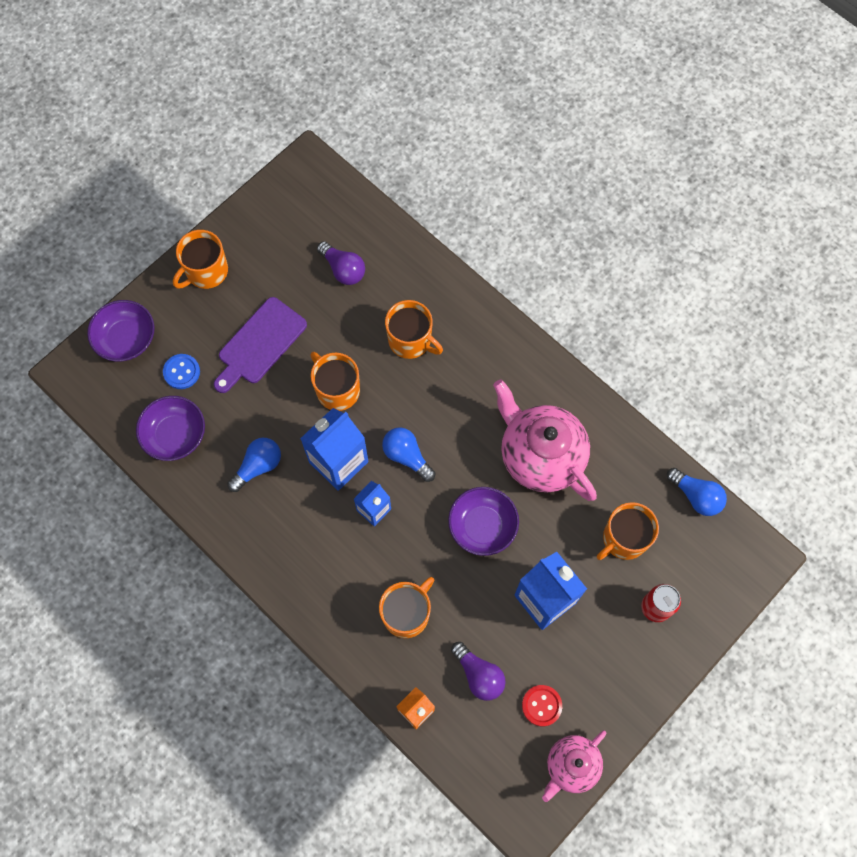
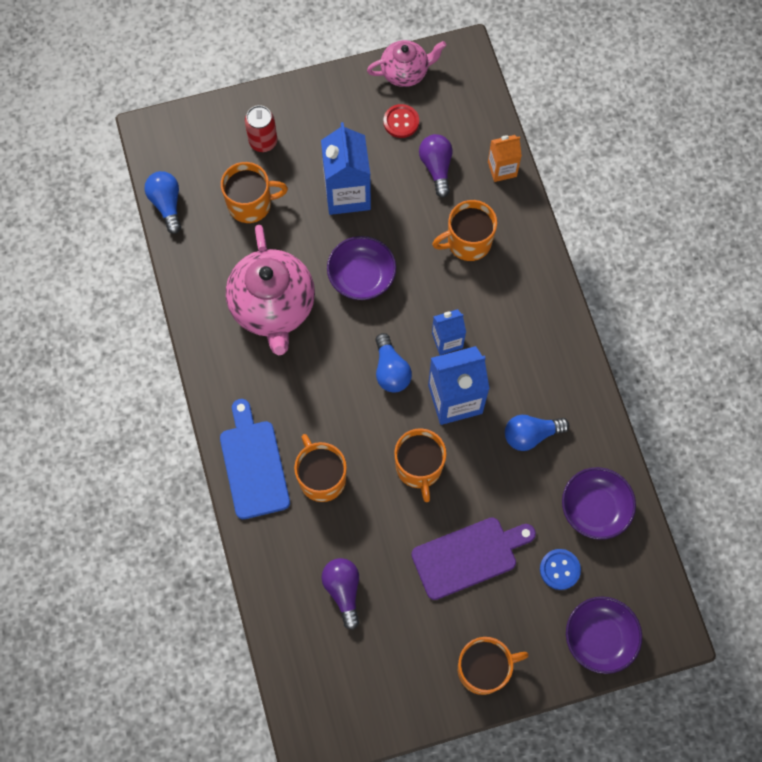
camera: 150 degrees left, 0 degrees up
(470, 321) = (253, 465): none -> blue cutting board

